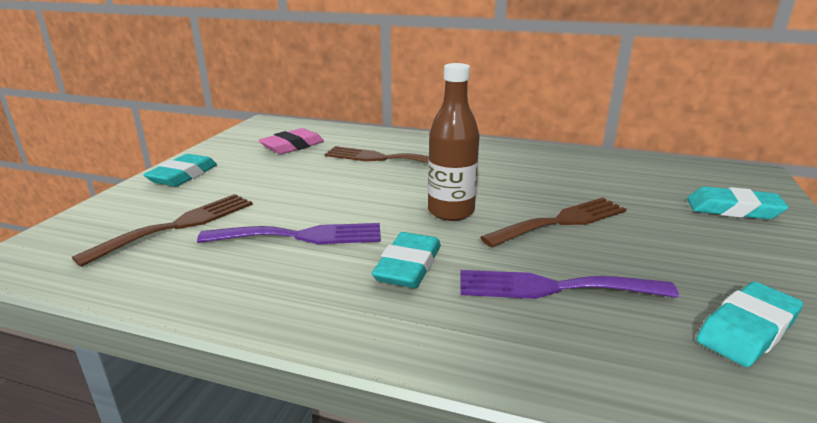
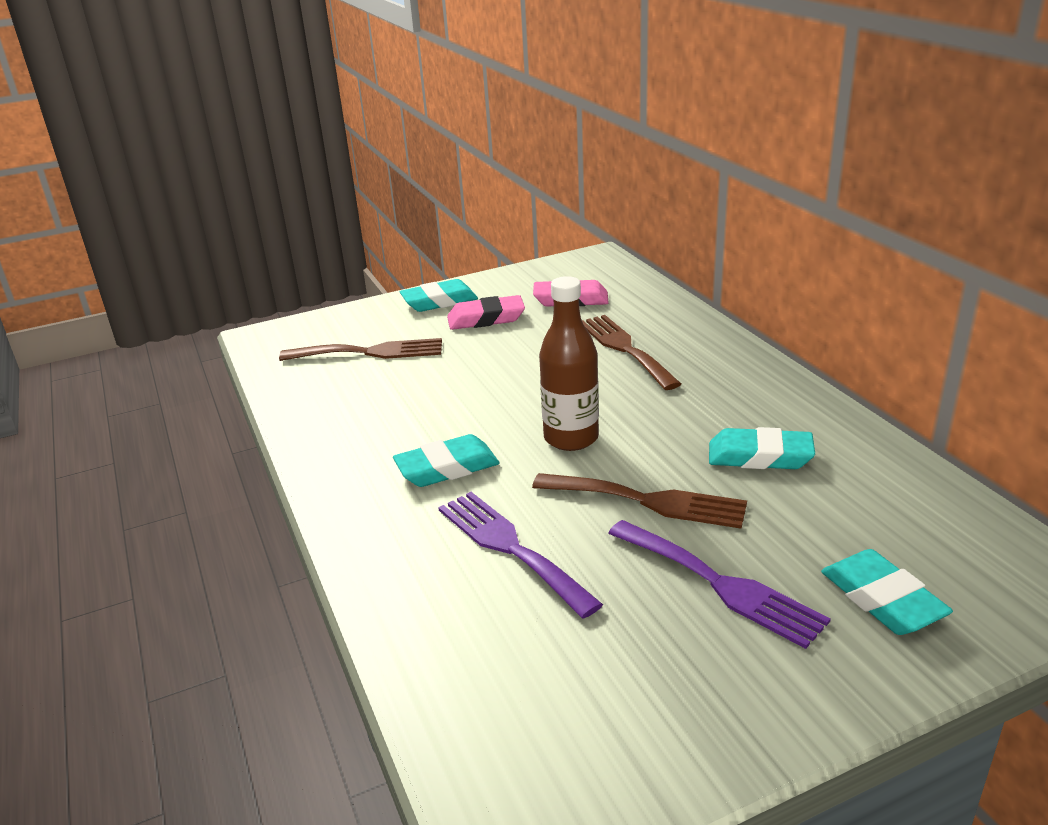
camera: 50 degrees right, 5 degrees up
(247, 173) = (486, 319): none -> pink eraser
(301, 236) = (425, 402): purple fork -> purple fork (720, 584)
(747, 330) = (580, 676): turquoise eraser -> turquoise eraser (760, 456)

